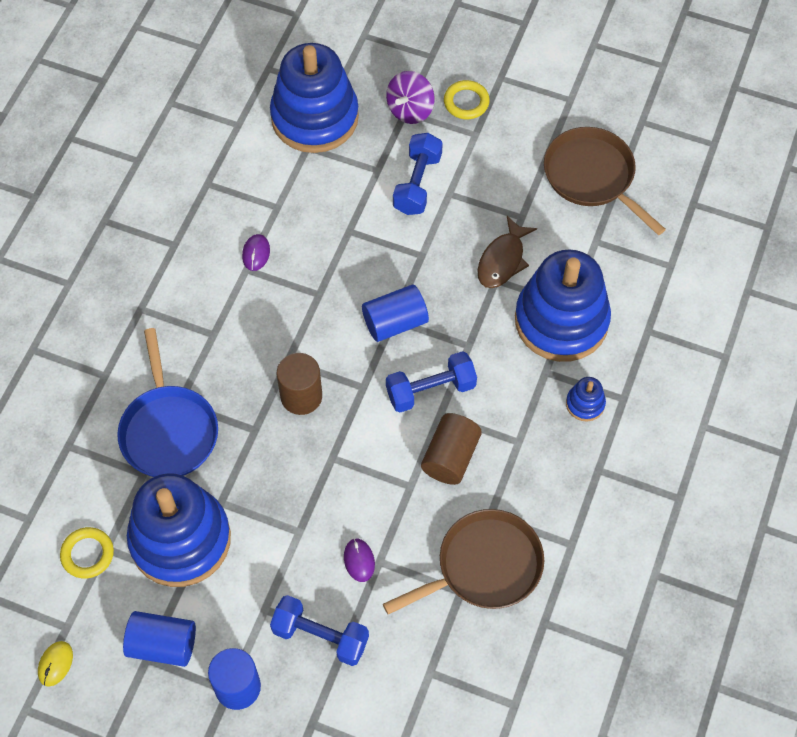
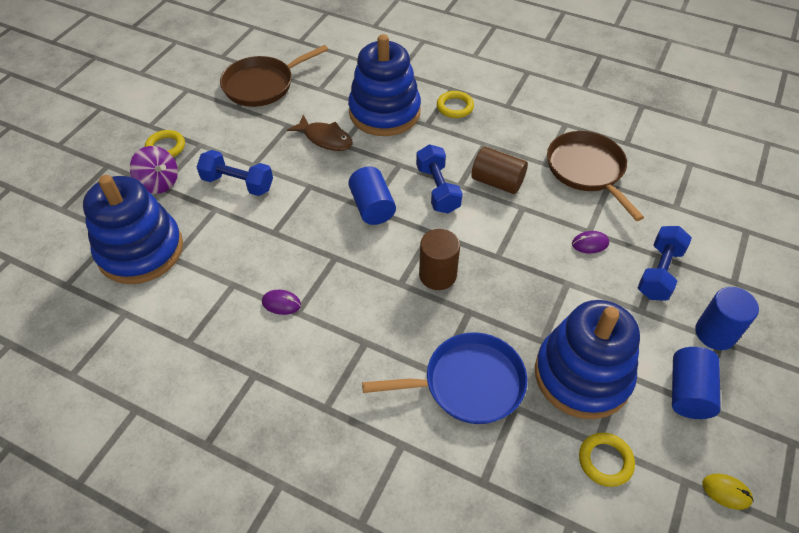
camera: 85 degrees left, 10 degrees down
(585, 404) = (455, 107): blue stacking toy -> yellow ring

